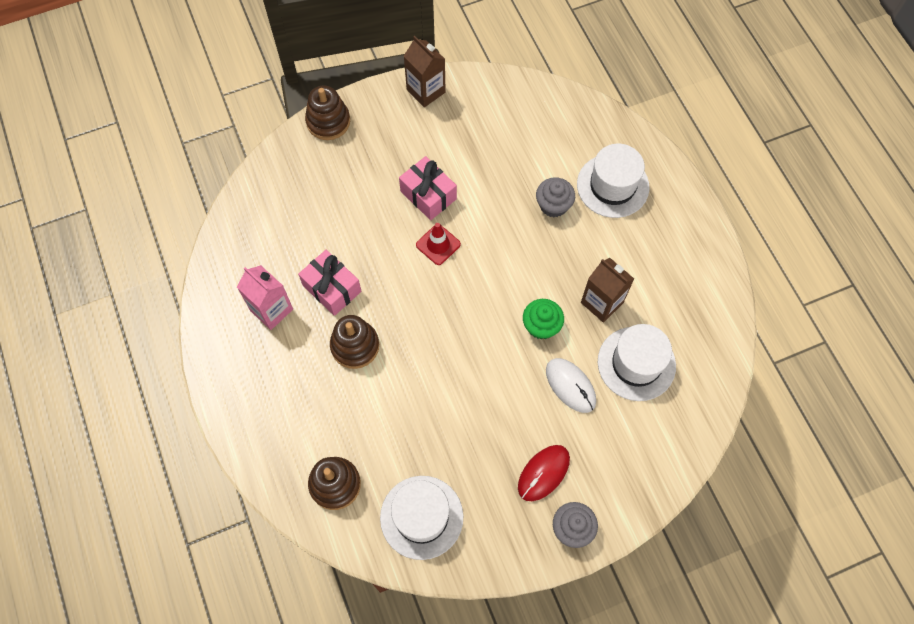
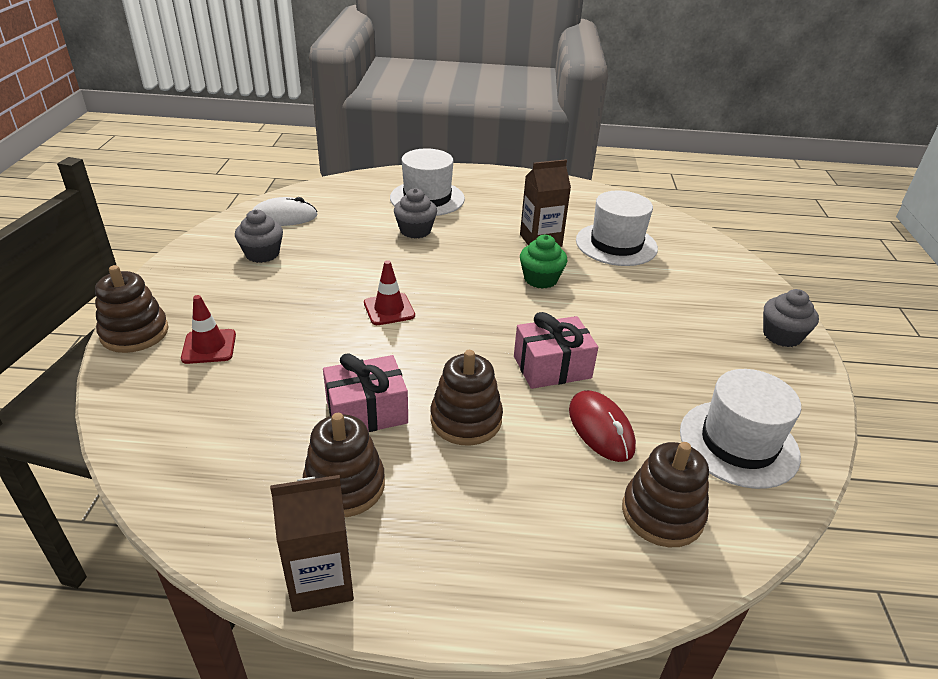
camera: 65 degrees left, 30 degrees down
(271, 310) = (344, 485): pink carton -> brown stacking toy
(339, 169) = (209, 347): none -> red traffic cone
(426, 91) = (197, 255): brown carton -> brown carton (321, 580)
(428, 195) = (322, 295): pink gift -> pink gift (552, 367)
(453, 127) = (262, 254): none -> grey cupcake
(543, 473) = (711, 333): red mouse -> red mouse (600, 429)
(570, 386) = (618, 285): white mouse -> white mouse (284, 217)

